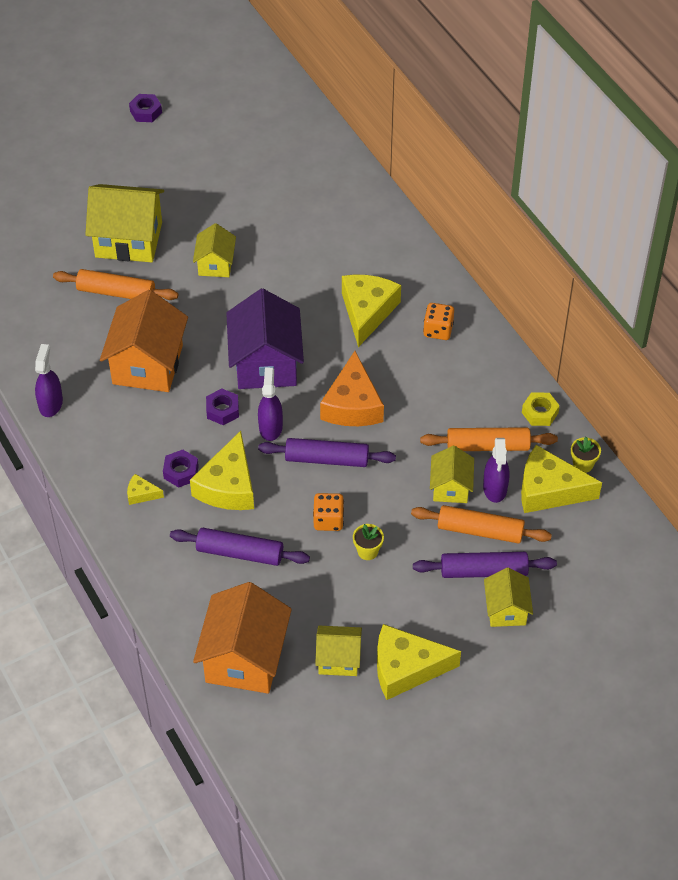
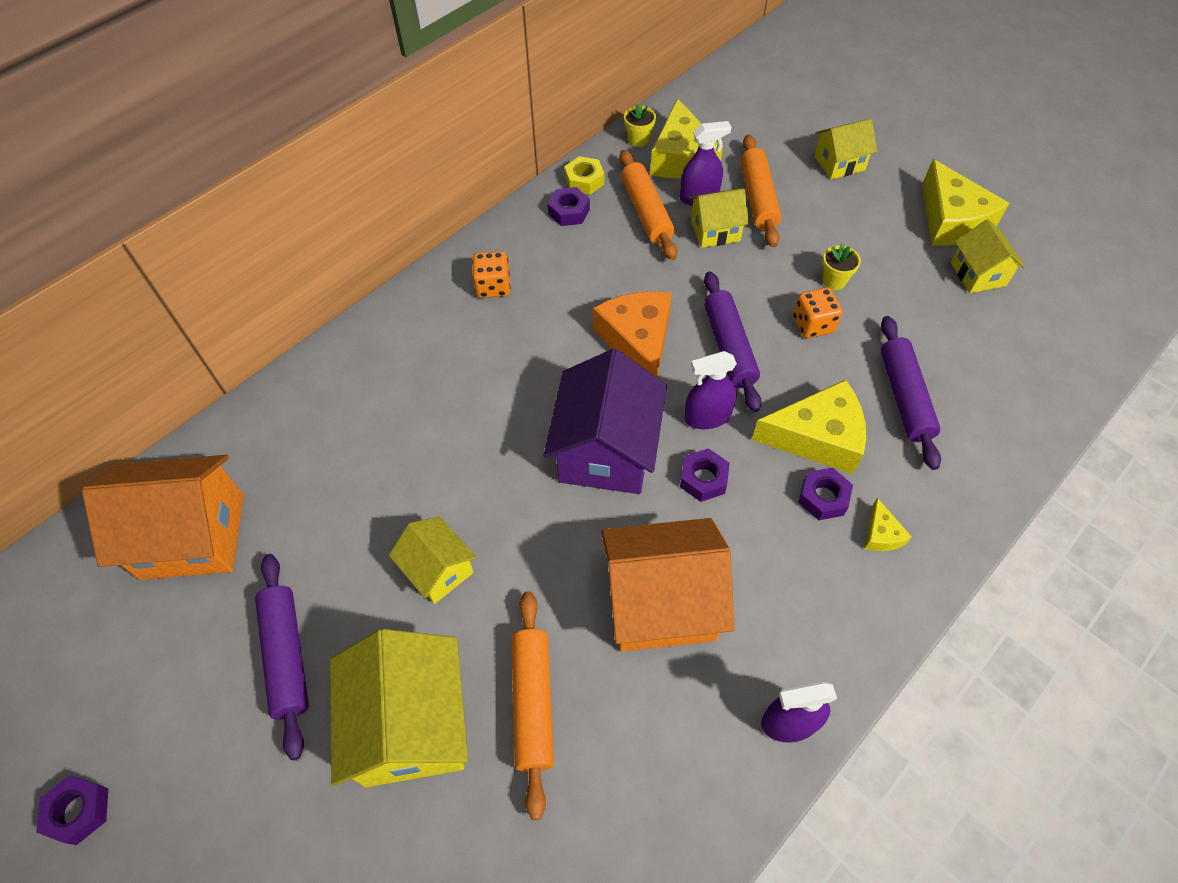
camera: 105 degrees left, 5 degrees up
(215, 264) = (438, 570): yellow house -> yellow house turned 60 degrees clockwise
(244, 658) = (1033, 354): orange house -> orange house (193, 536)
(266, 363) = (606, 451): purple house -> purple house turned 60 degrees counterclockwise
(352, 405) = (637, 342): orange cheese -> orange cheese turned 90 degrees counterclockwise
(367, 311) = (482, 362): yellow cheese -> none
(483, 571) = (804, 186): purple rolling pin -> purple rolling pin (287, 656)
(505, 394) = (569, 212): none -> purple nut

